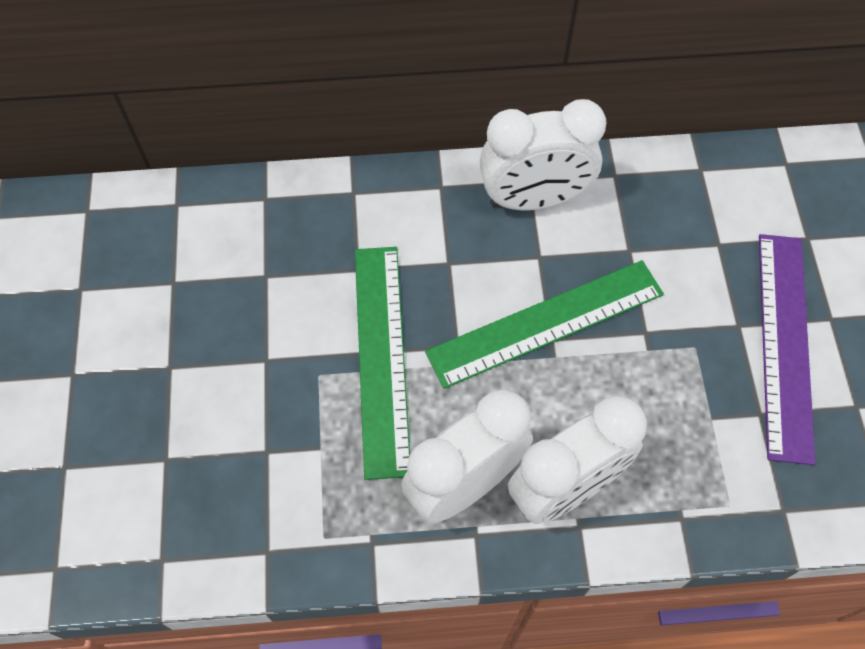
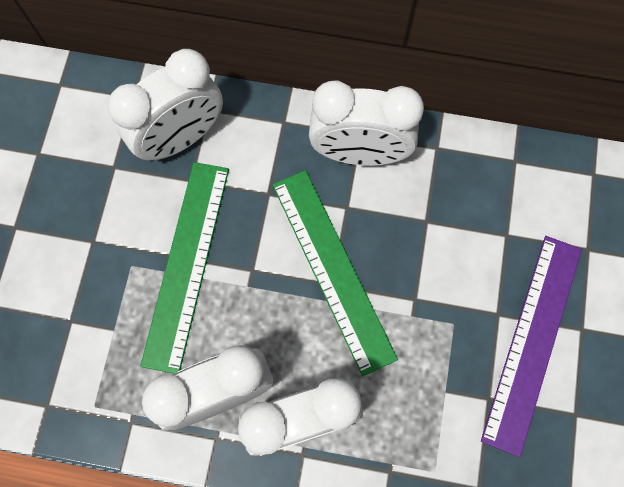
camera: 15 degrees right, 10 degrees up
(333, 228) = (181, 138): none -> white clock
(545, 323) = (332, 269): green ruler -> green ruler turned 75 degrees clockwise

